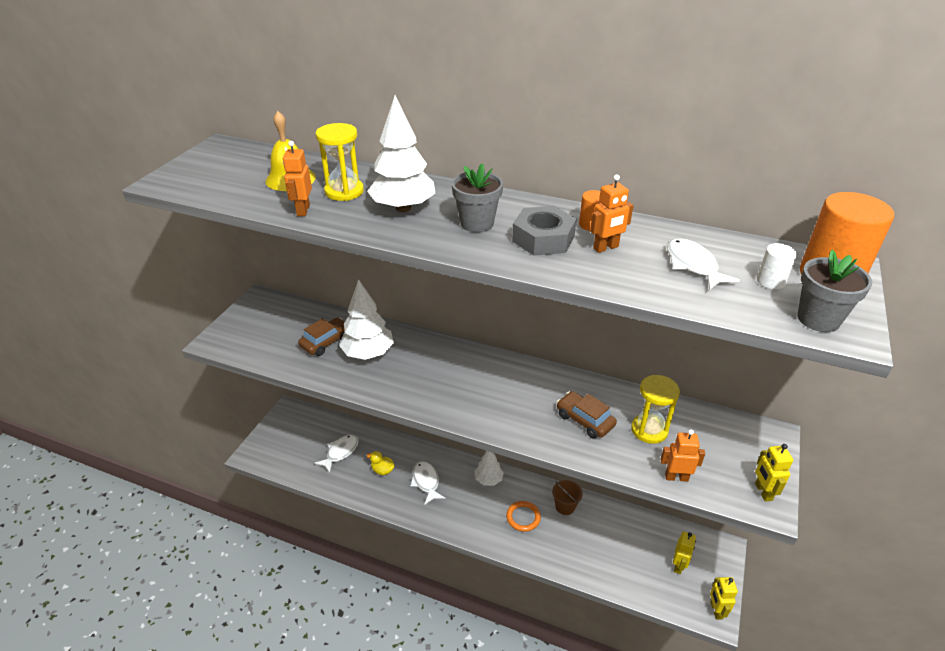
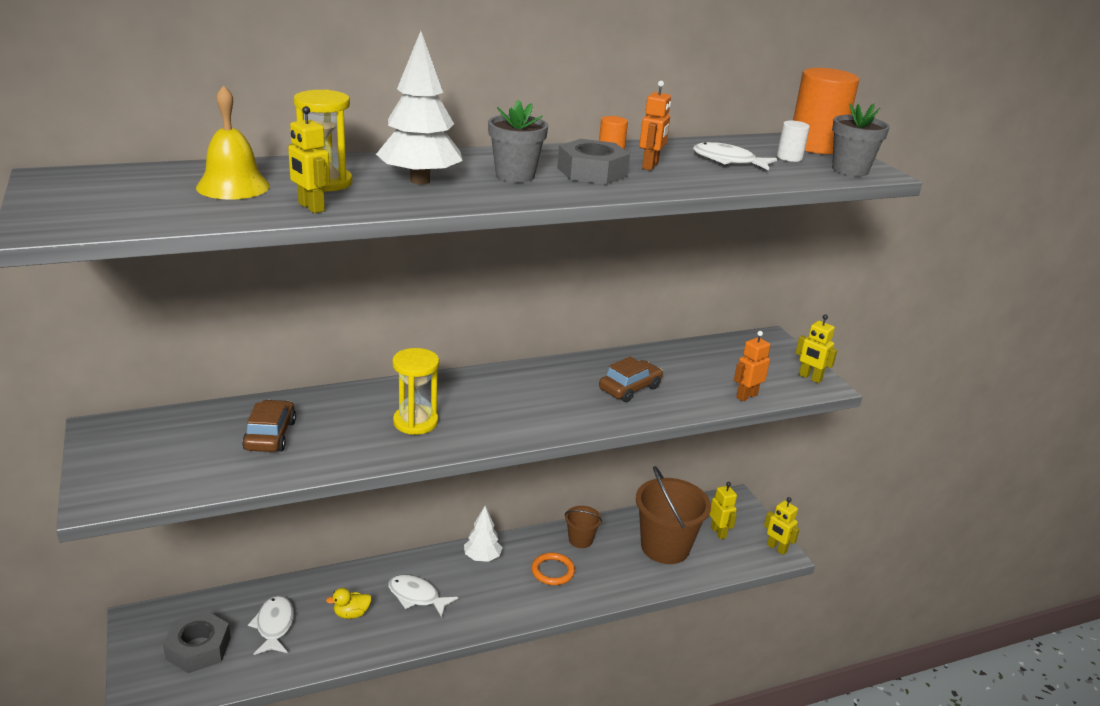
camera: 45 degrees left, 10 degrees down
(297, 443) = (198, 648): none -> grey nut
(303, 210) = (311, 207): orange robot -> yellow robot
(368, 353) = (341, 425): white tree -> none
(585, 420) = (630, 388): brown car -> brown car turned 135 degrees clockwise
(622, 550) = (665, 547): none -> brown bucket
(649, 430) = (687, 373): yellow hourglass -> yellow hourglass (415, 422)

